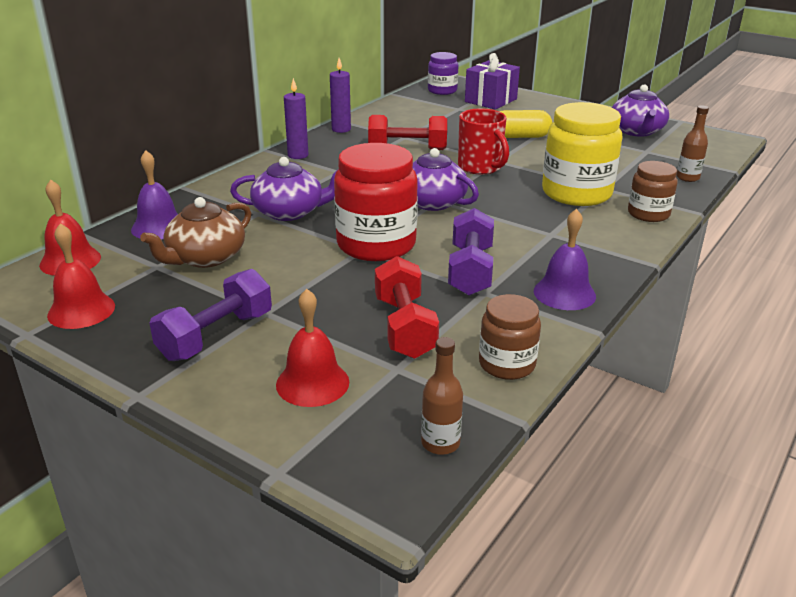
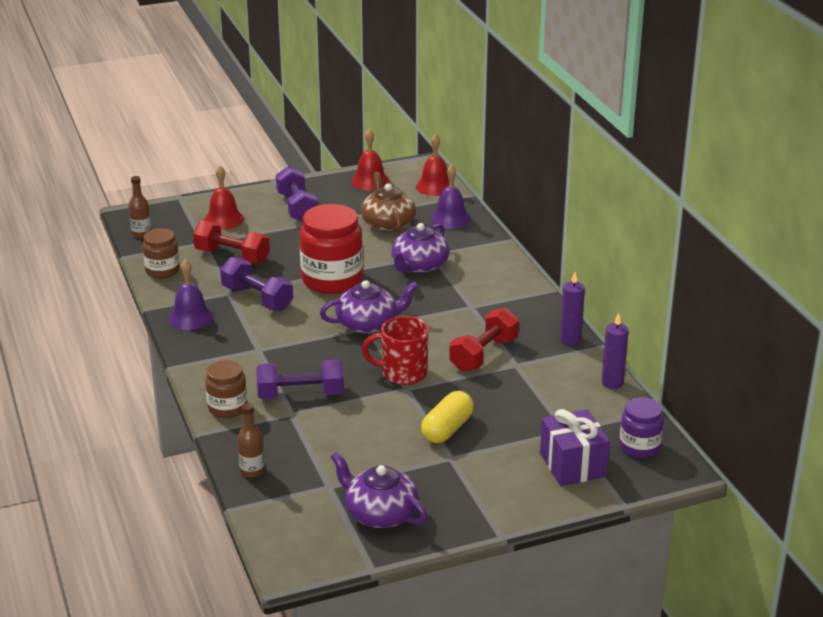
camera: 125 degrees right, 0 degrees up
(298, 155) = (526, 299): purple candle -> purple candle (612, 383)
(576, 193) = (300, 394): yellow jar -> purple dumbbell

